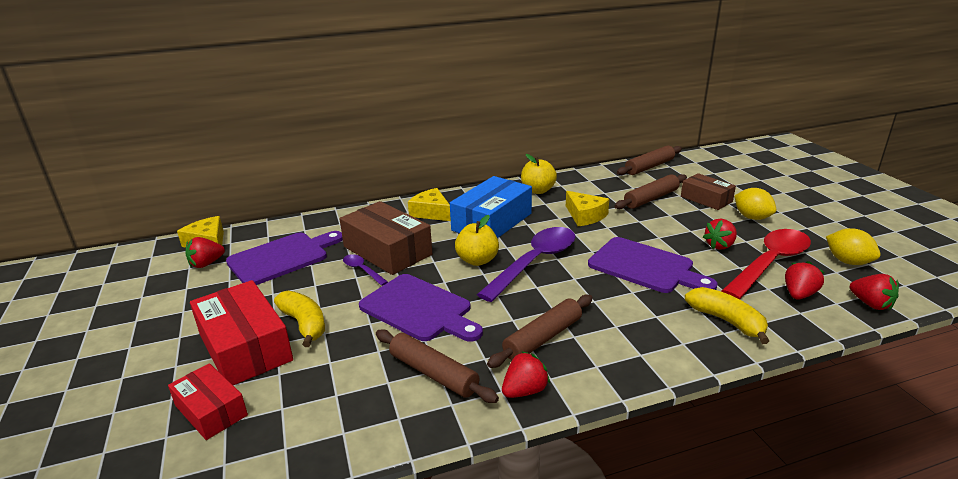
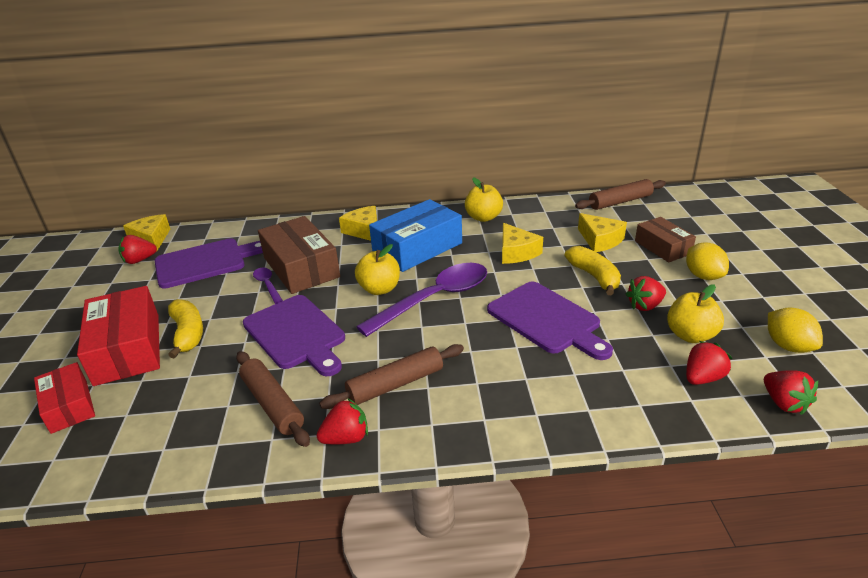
camera: 15 degrees right, 5 degrees up
(651, 199) = (600, 240): brown rolling pin -> yellow cheese
(726, 321) = (599, 396): yellow banana -> yellow banana (594, 276)
(769, 263) = (690, 335): red spoon -> yellow apple

